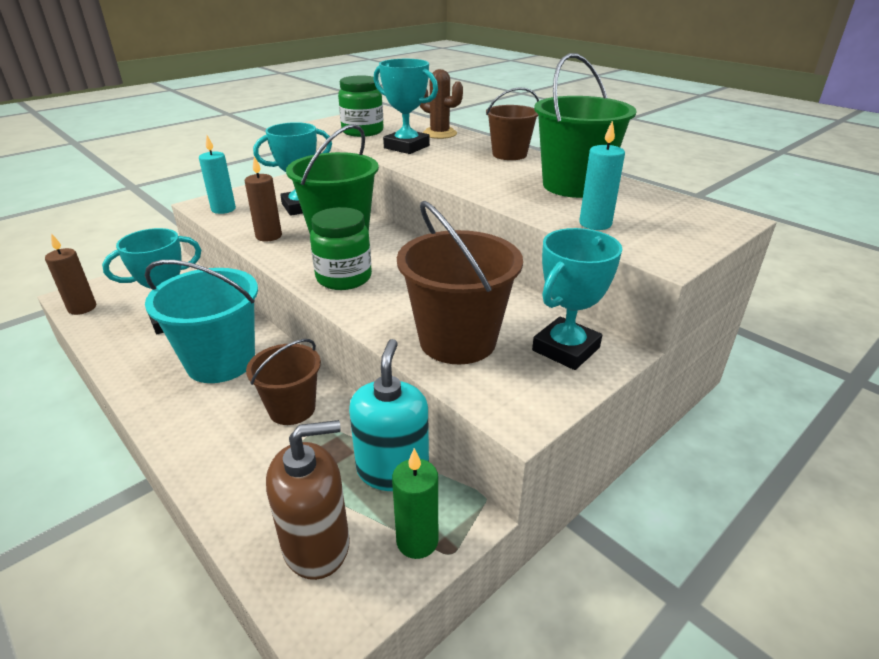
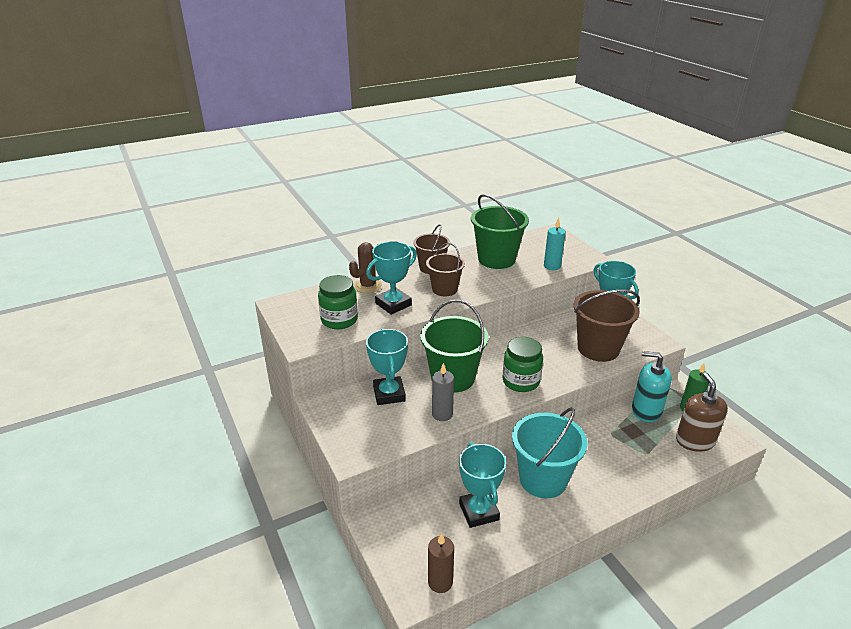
camera: 75 degrees left, 0 degrees up
(223, 209) = (373, 442): turquoise candle -> none
(269, 236) = (442, 414): brown candle -> grey candle
(292, 409) = (596, 445): brown bucket -> brown bucket (444, 289)

